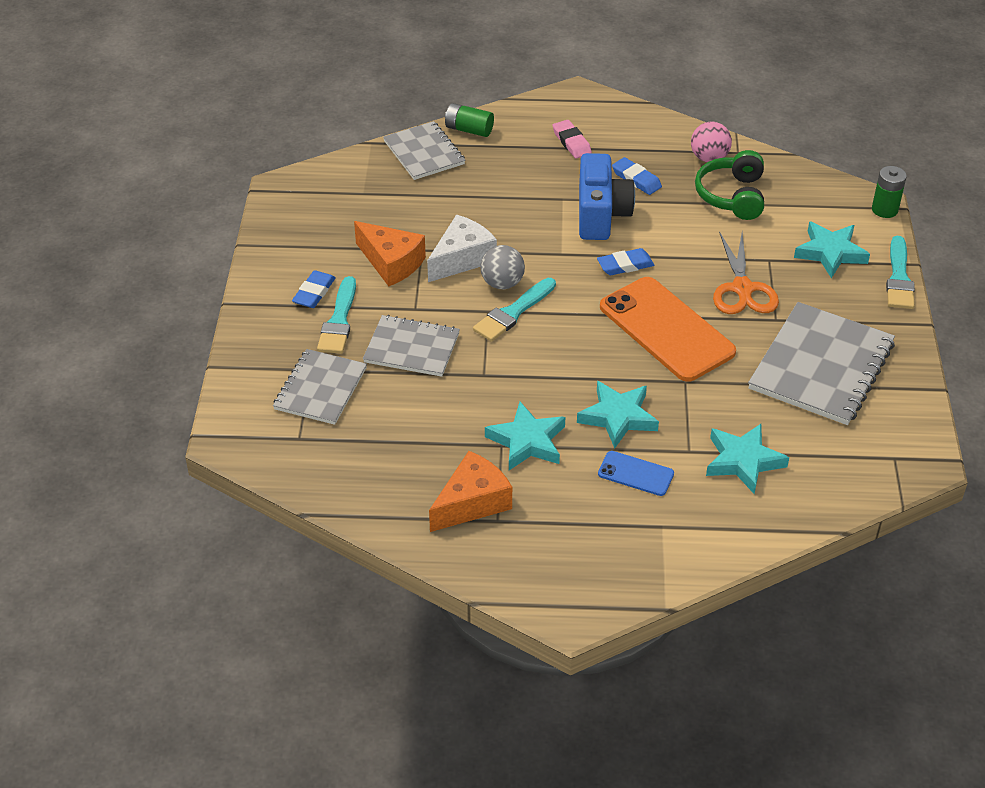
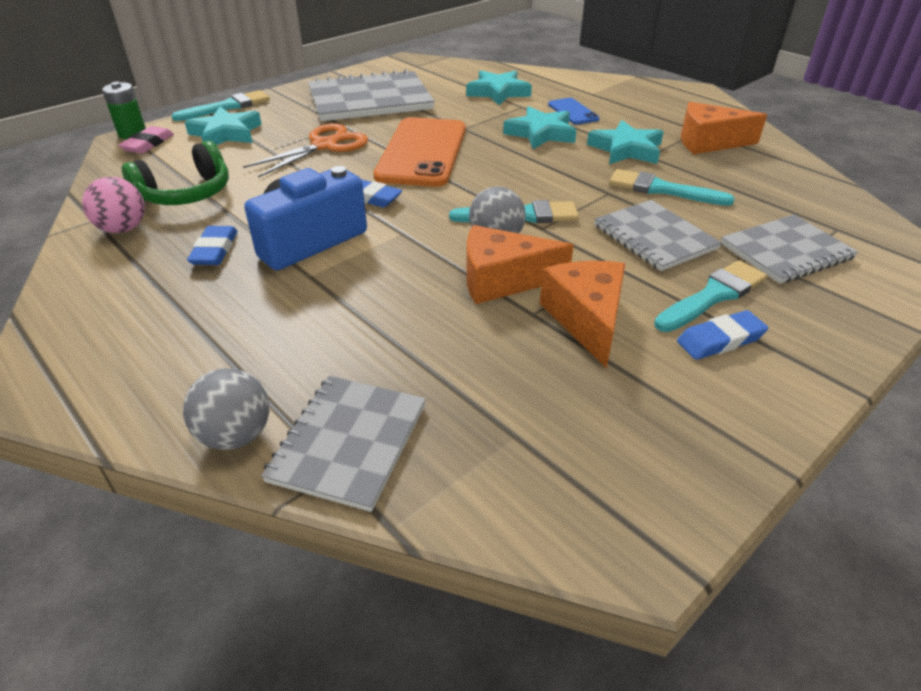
camera: 135 degrees left, 5 degrees down
(451, 404) = (662, 189): none -> turquoise brush
(462, 258) = (502, 280): white cheese -> orange cheese
(469, 129) = (236, 435): green battery -> grey ball
(571, 142) = (178, 326): pink eraser -> pink eraser (148, 144)

